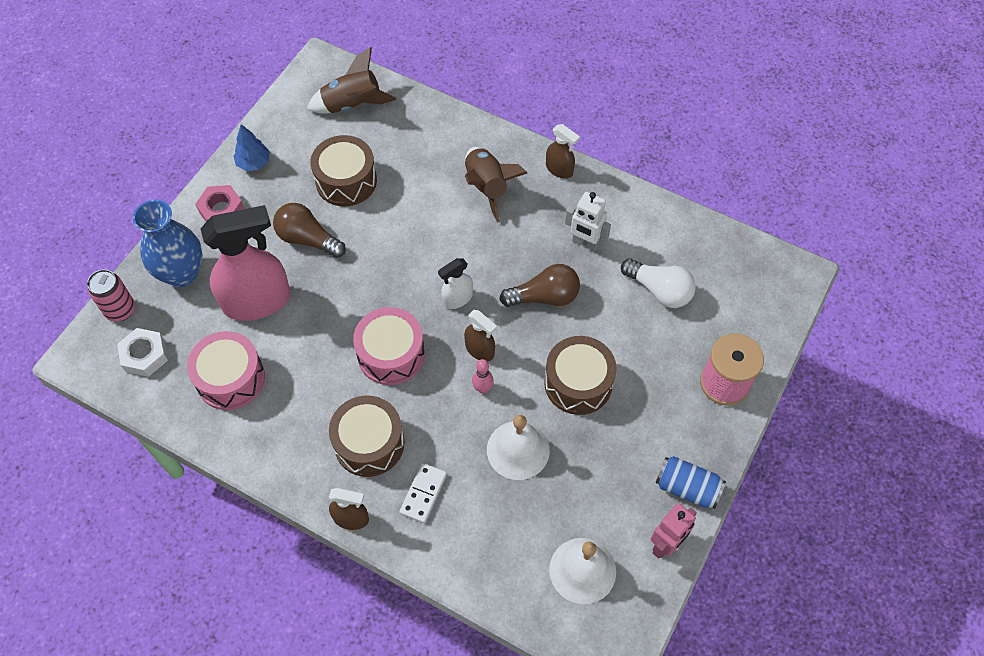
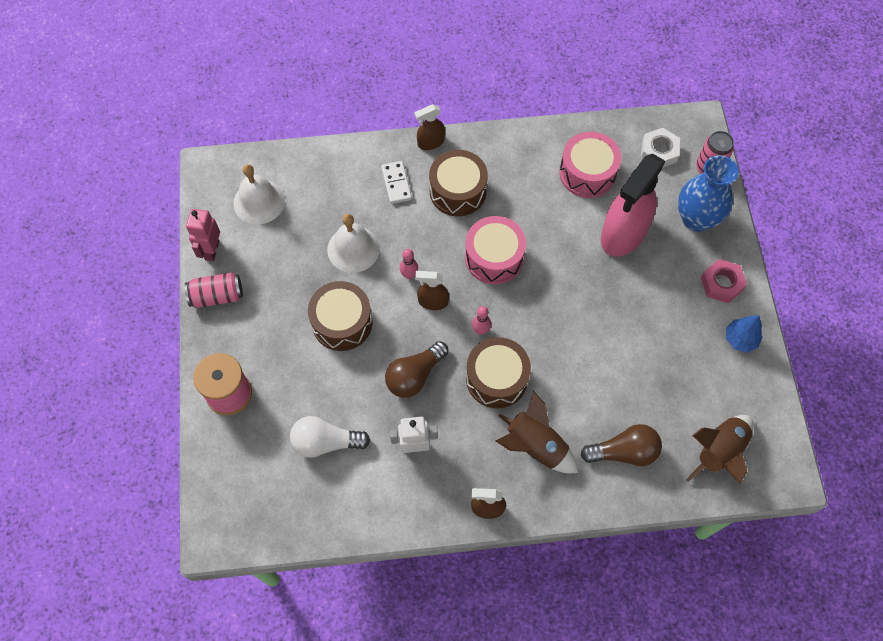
camera: 145 degrees right, 5 degrees up
(308, 239) = (634, 303): brown light bulb -> brown light bulb (624, 452)
(346, 181) = (653, 373): brown drum -> brown drum (496, 378)
(457, 298) = (480, 330): white spray bottle -> pink bowling pin
(687, 488) = (217, 296): blue can -> pink can

